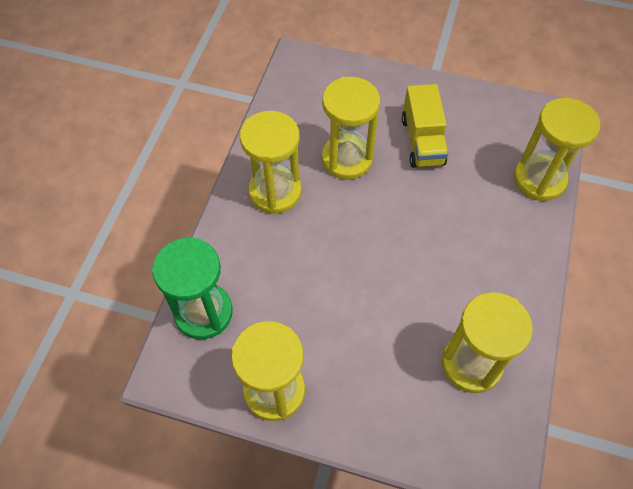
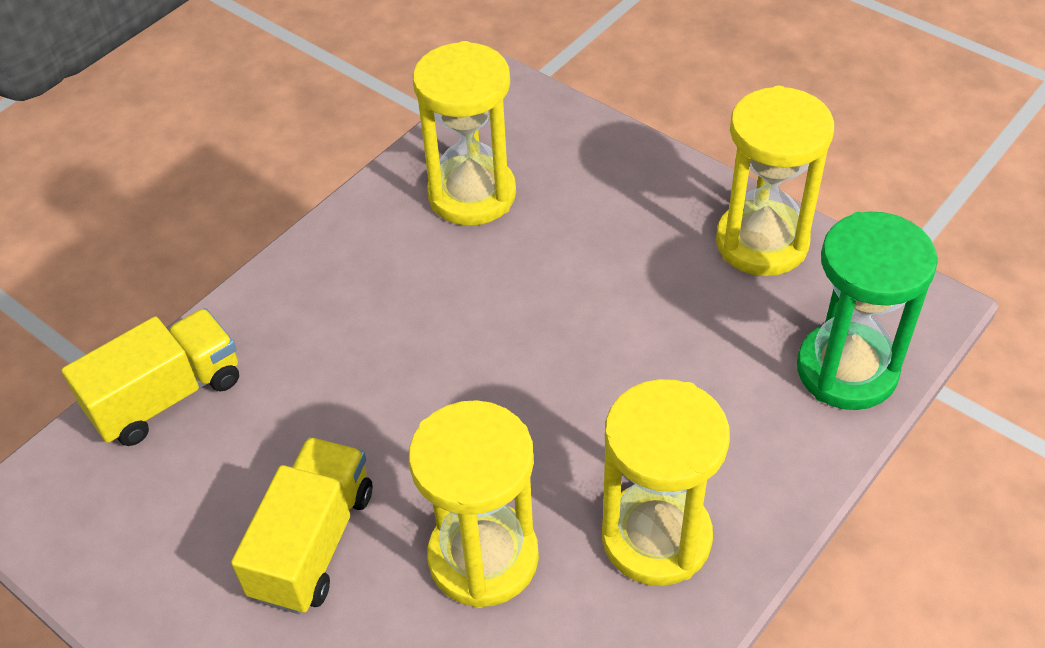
camera: 155 degrees left, 10 degrees down
(539, 179) = (166, 396): yellow hourglass -> yellow truck

